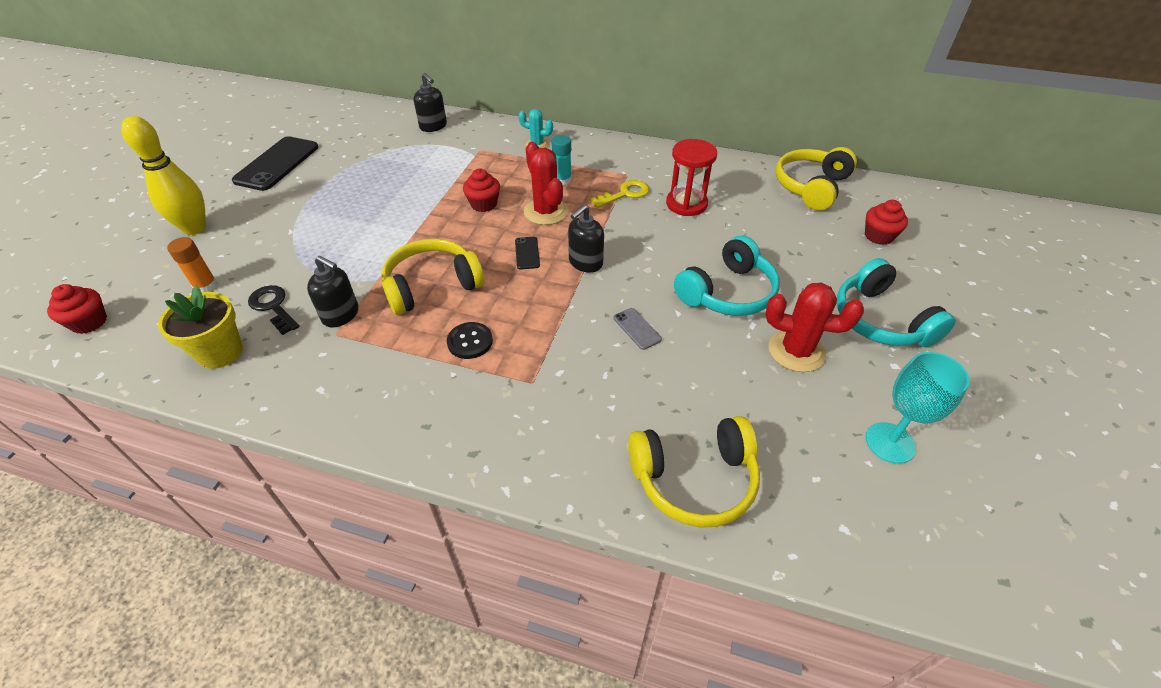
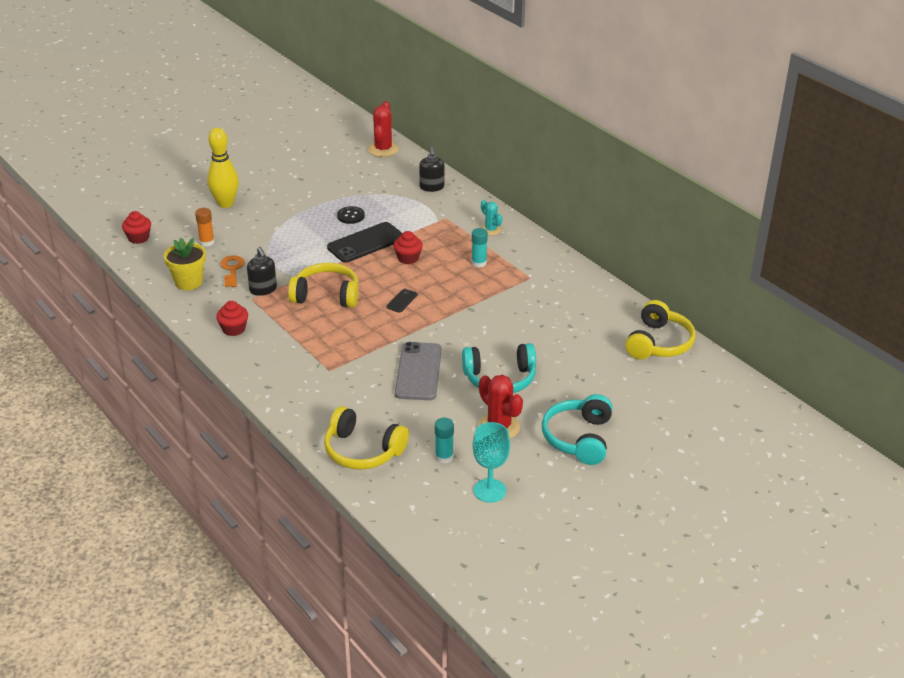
camera: 35 degrees right, 10 degrees down
(273, 307) = (232, 269): black key -> orange key
(277, 164) = (305, 177): black phone -> black phone (366, 243)
(470, 341) = (317, 335): black button -> black button (351, 216)
(546, 212) = (443, 280): red cactus -> red cactus (383, 149)
(585, 263) = (431, 322): black soap dispenser -> none
(625, 194) = (511, 290): yellow key -> none
(637, 328) = (418, 371): grey phone -> grey phone, size x2.19
(686, 204) = (546, 315): red hourglass -> none
(791, 427) = (444, 457): none -> turquoise glue stick
(811, 187) = (658, 343): yellow headphones -> yellow headphones turned 135 degrees clockwise
(878, 236) = (658, 395): red cupcake -> red cupcake (234, 329)

